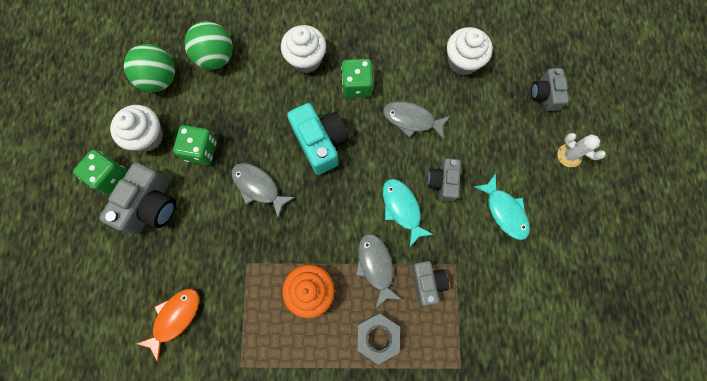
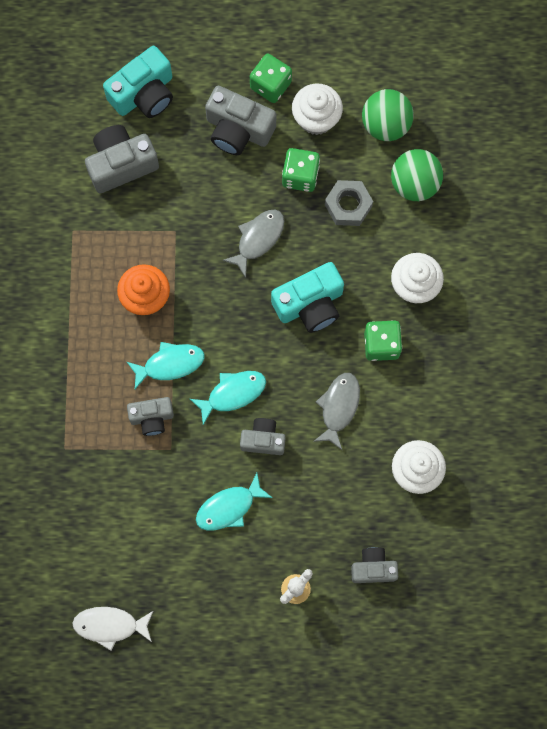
camera: 90 degrees right, 0 degrees up
(103, 296) = (144, 94): none -> turquoise camera
(175, 318) = (121, 164): orange fish -> grey camera
(376, 266) = (170, 364): grey fish -> turquoise fish
(378, 336) = (98, 365): grey nut -> grey nut (348, 205)
(621, 317) = (110, 625): none -> white fish

